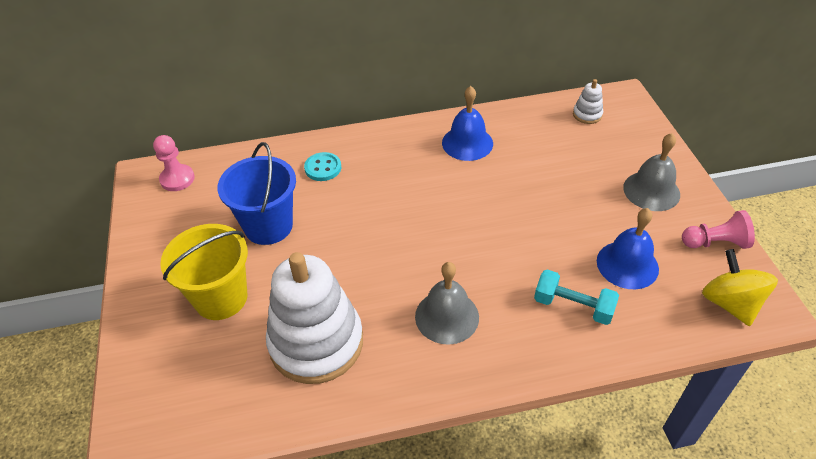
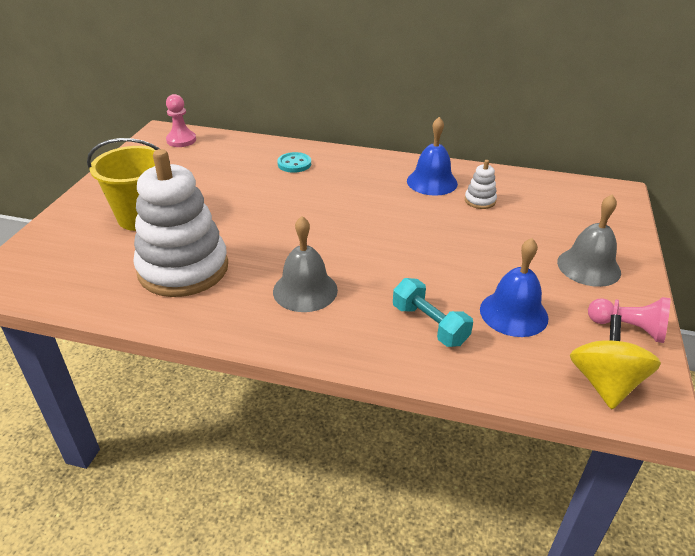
camera: 25 degrees right, 10 degrees down
(268, 226) = (218, 186): blue bucket -> none
(587, 114) = (567, 194): white stacking toy -> white stacking toy (480, 201)

